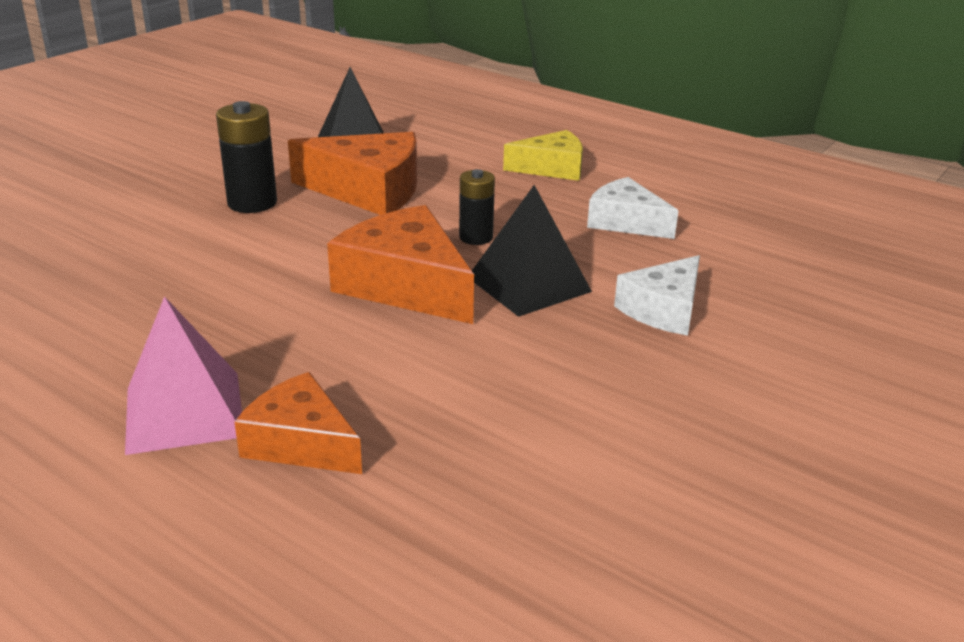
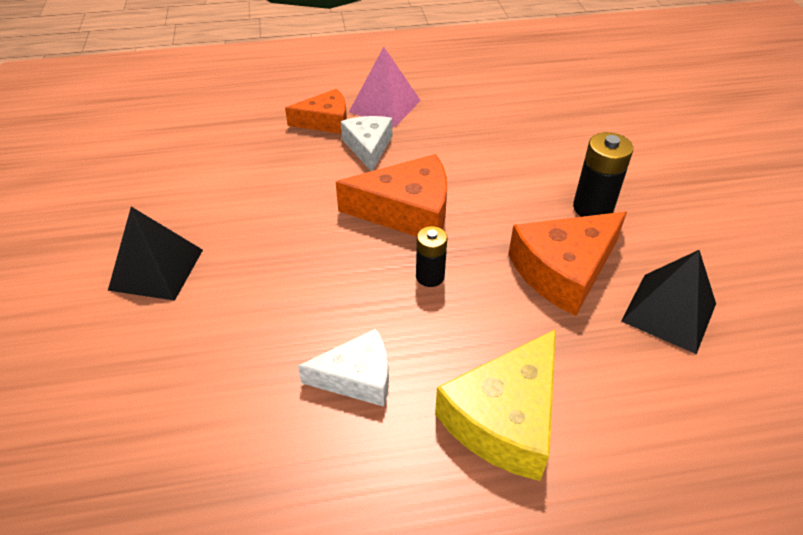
camera: 135 degrees right, 15 degrees up
(528, 284) = (346, 258): black pyramid -> black pyramid (156, 269)
(552, 168) = (505, 418): yellow cheese -> yellow cheese, size x1.56
(663, 309) = (245, 293): white cheese -> white cheese (368, 147)

